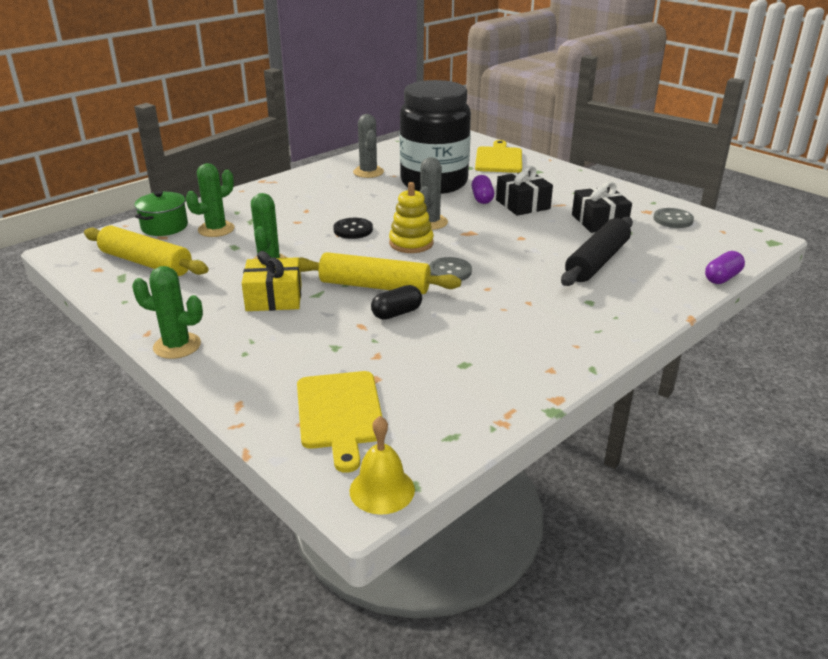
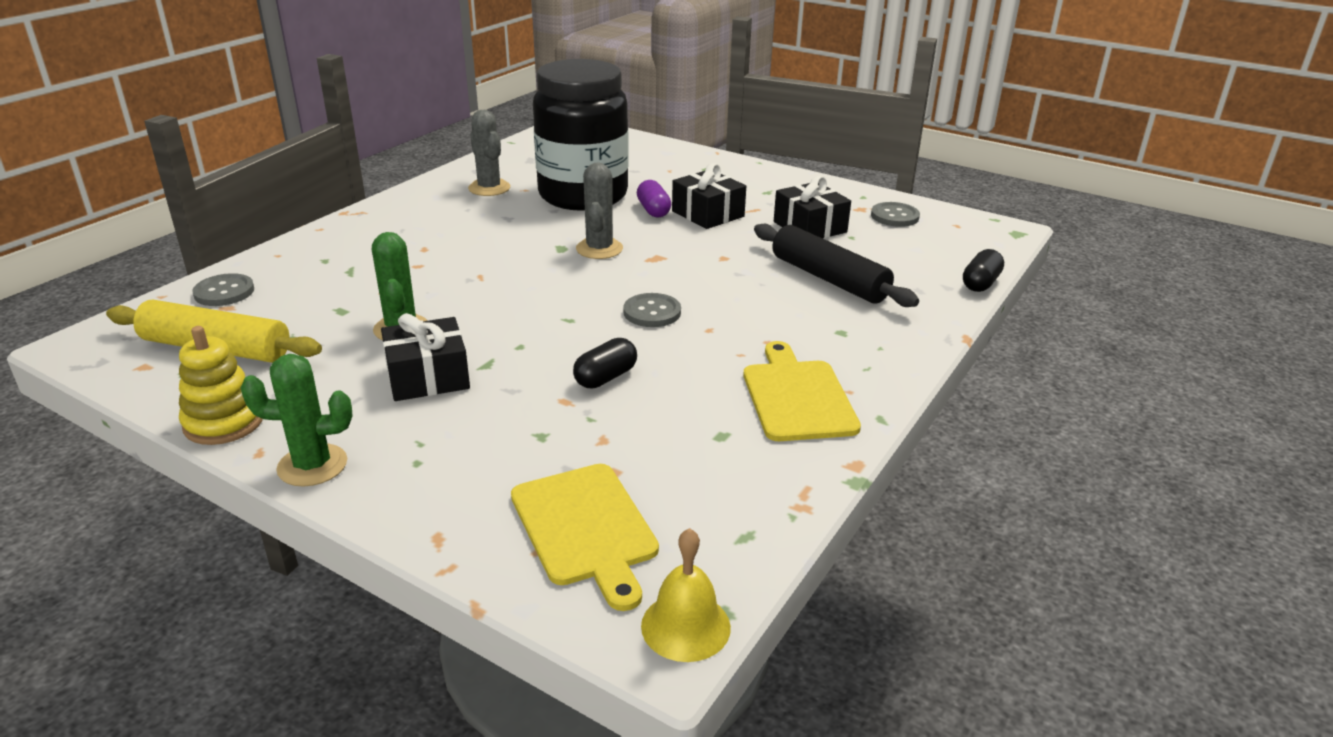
camera: 15 degrees left, 0 degrees up
(164, 227) = (224, 292): green pot -> grey button
(216, 229) = (304, 288): green cactus -> none
(274, 298) = (428, 377): yellow gift -> black gift
(353, 230) = (500, 269): black button -> none
(374, 286) = (561, 343): yellow rolling pin -> none
(411, 243) = (586, 280): yellow stacking toy -> yellow stacking toy (224, 422)
(498, 159) = (653, 157): yellow cutting board -> yellow cutting board (797, 397)
(597, 261) = (829, 278): black rolling pin -> black rolling pin turned 60 degrees counterclockwise
(722, 278) = (980, 283): purple capsule -> black capsule

